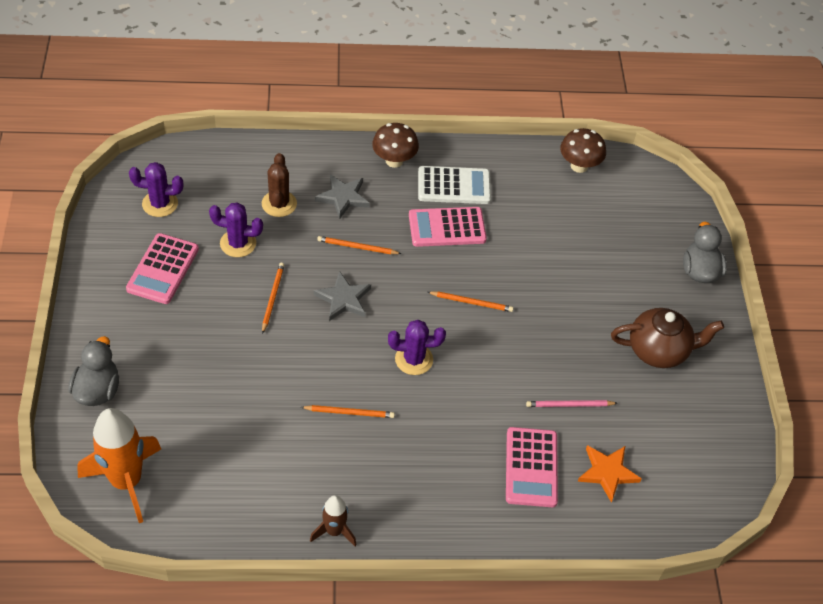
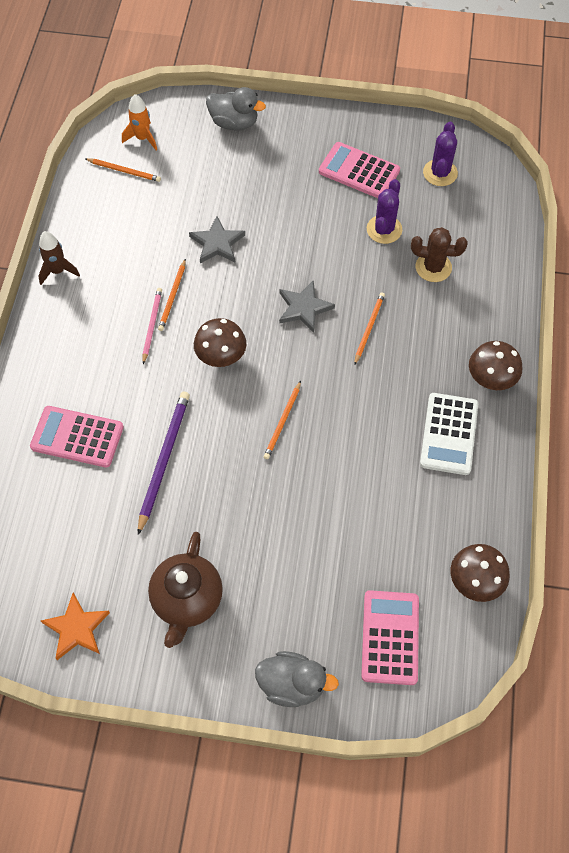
camera: 105 degrees right, 10 degrees up
(126, 481) = (142, 138): orange rocket -> orange rocket, size x0.53
(273, 298) = (314, 251): orange pencil -> orange pencil (124, 171)
(343, 197) = (438, 324): grey star -> grey star (217, 243)
(414, 359) = (221, 357): purple cactus -> brown mushroom
(447, 227) = (387, 416): pink calculator -> pink calculator (390, 637)
(535, 389) = (164, 460): none -> purple pencil
(569, 405) = (138, 488): pink pencil -> pink pencil (152, 325)
(607, 473) = (53, 505): orange star -> orange star (76, 628)

